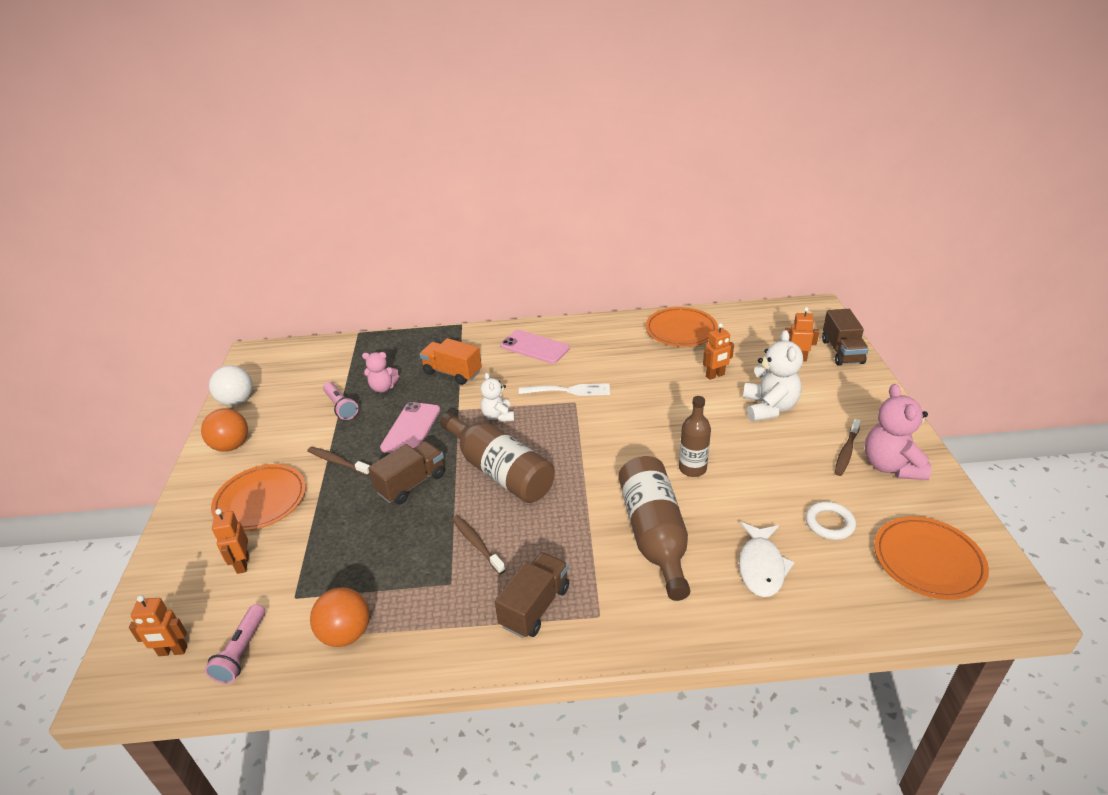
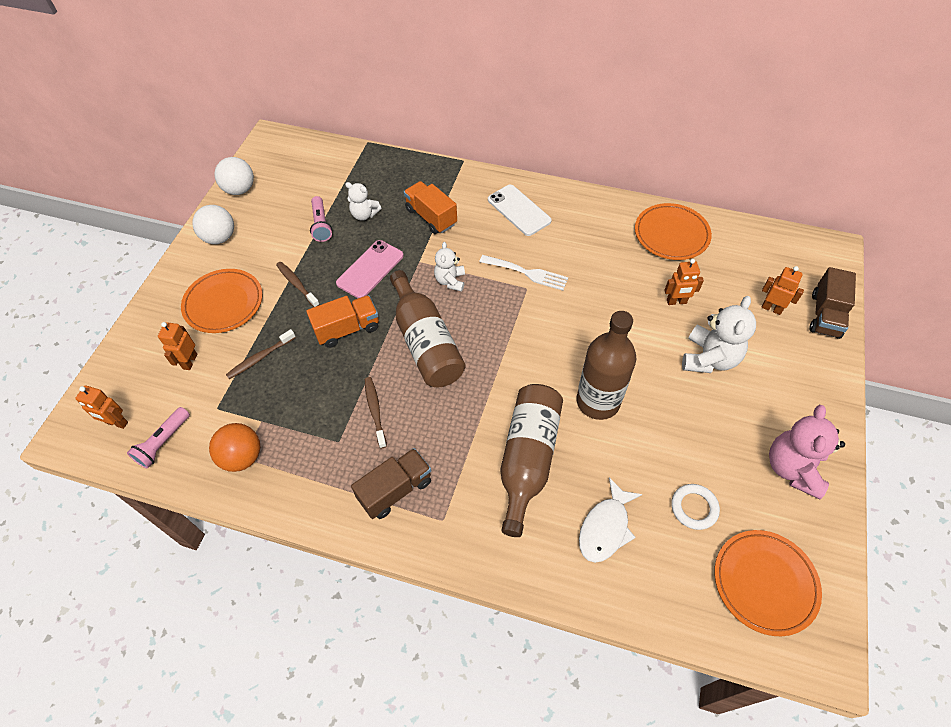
camera: 20 degrees right, 20 degrees up
(231, 446) = (220, 238): orange ball -> white ball
(383, 388) = (364, 214): pink teddy bear -> white teddy bear
(411, 484) = (347, 329): brown truck -> orange truck
(534, 347) = (518, 210): pink phone -> white phone
(692, 468) = (598, 401): brown bottle -> brown bottle, size x1.63
(846, 452) = (757, 436): brown toothbrush -> brown toothbrush (260, 358)

